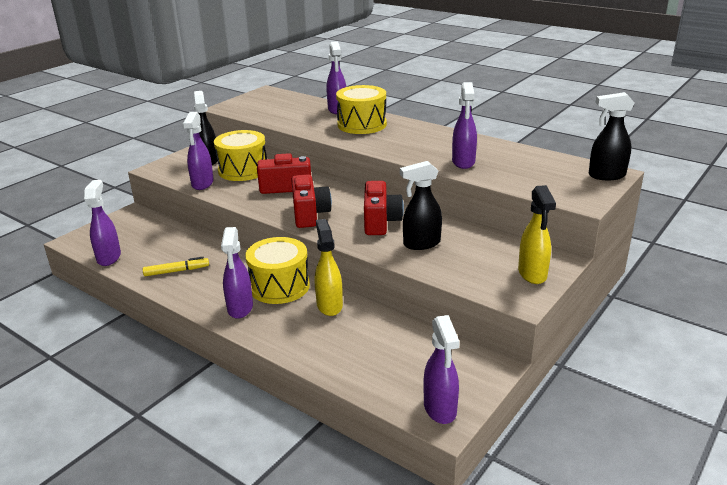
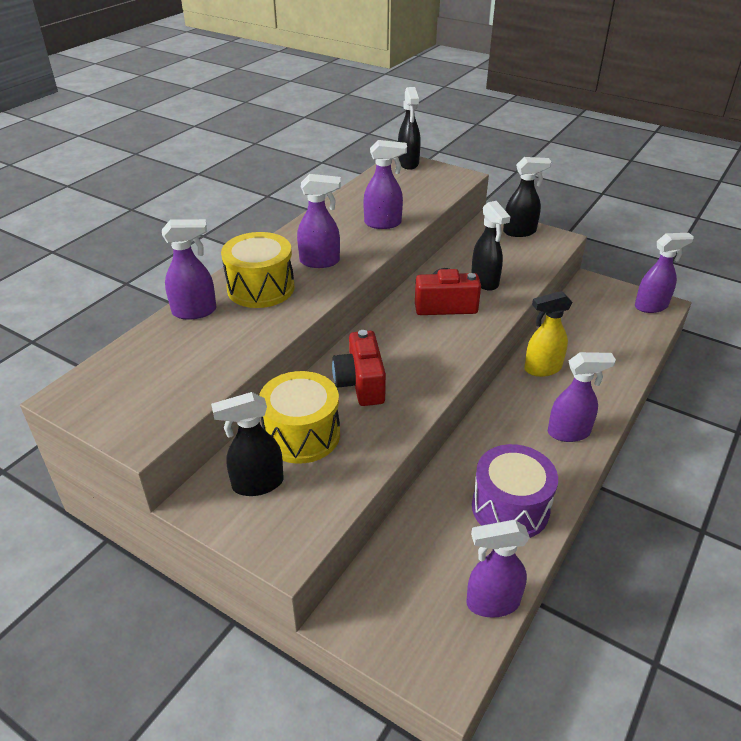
camera: 95 degrees left, 10 degrees up
(176, 271) = (510, 508): yellow marker -> purple drum
(202, 184) = (350, 473): purple spray bottle -> purple spray bottle (320, 262)
(279, 286) = (518, 407): yellow drum -> none
(310, 214) = (435, 356): red camera -> none
(532, 274) = (520, 232): yellow spray bottle -> black spray bottle

